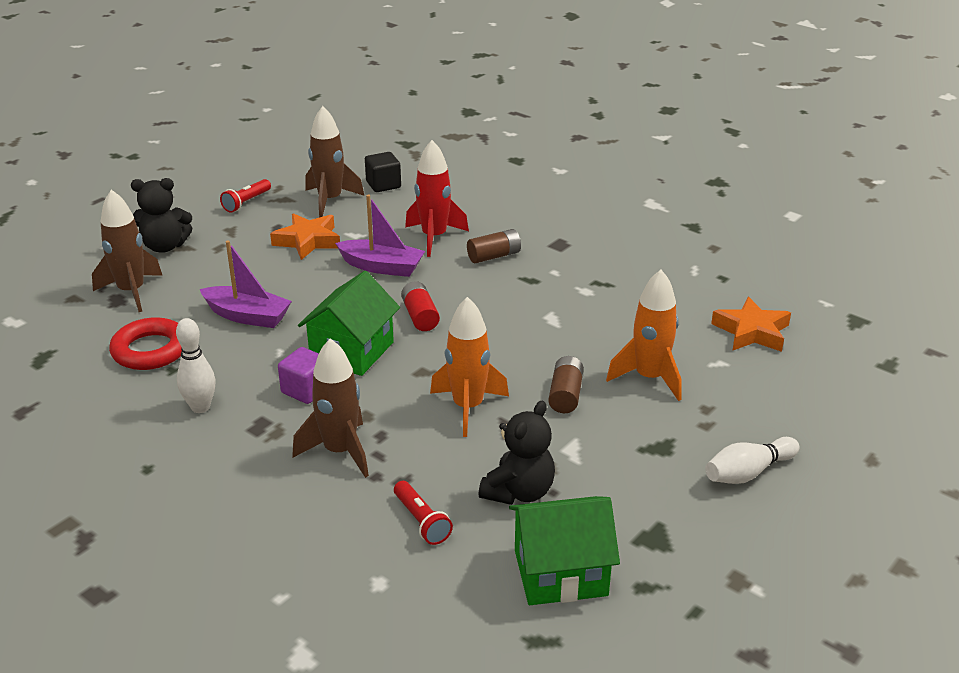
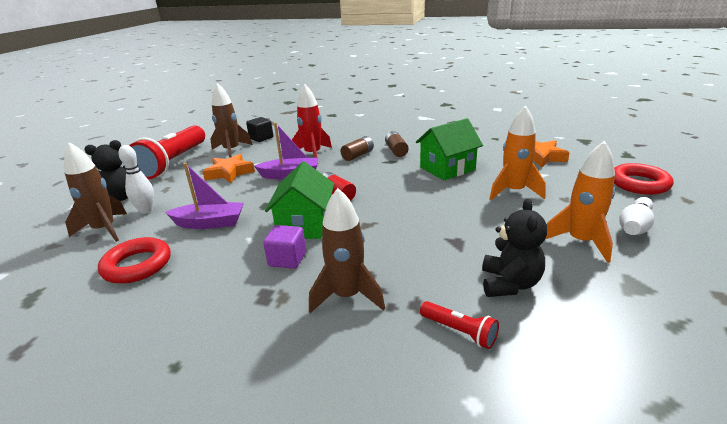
camera: 20 degrees left, 5 degrees down
(200, 407) = (203, 296): white bowling pin -> white bowling pin (146, 210)
(246, 202) = (173, 162): red flashlight -> red flashlight, size x2.40
(468, 407) = (418, 238): orange rocket -> orange rocket (580, 242)
(560, 573) = (606, 336): green house -> green house (447, 168)
(565, 395) = (474, 213): brown battery -> brown battery (396, 151)
(838, 416) = (639, 184): none -> red ring

